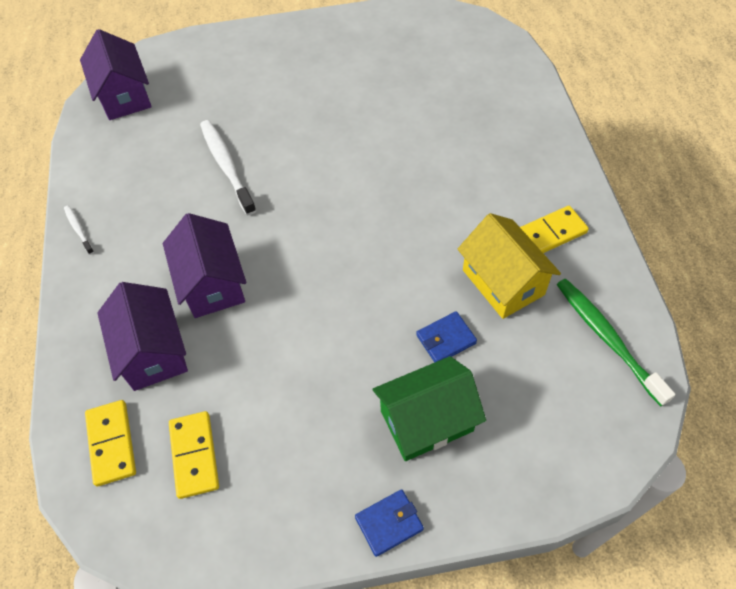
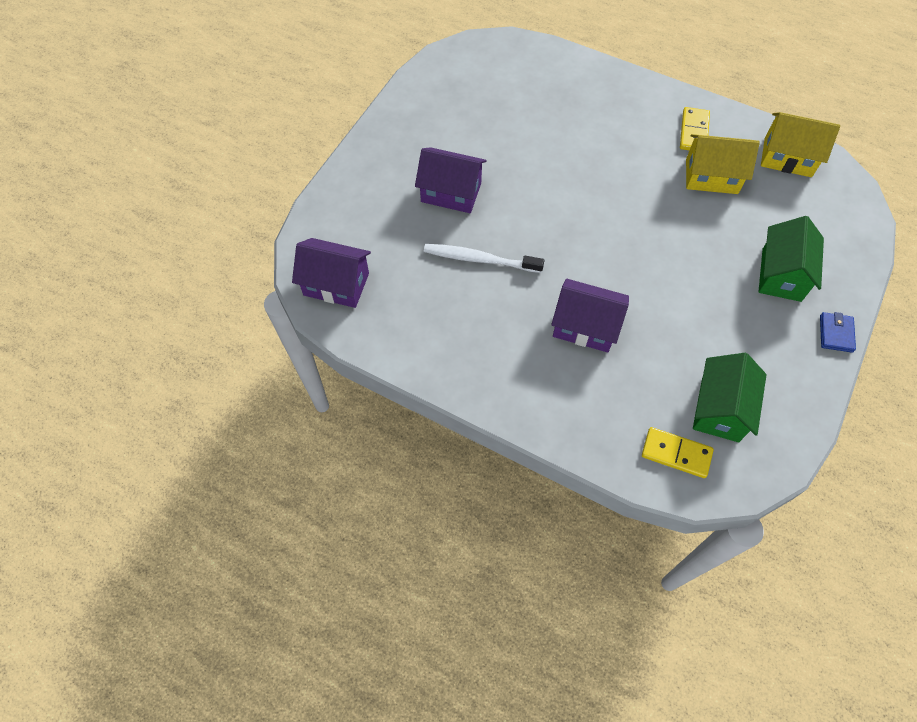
camera: 55 degrees left, 5 degrees up
(78, 229) = (459, 384): white toothbrush -> none
(153, 351) = (617, 392): purple house -> purple house (451, 192)
(194, 455) = (720, 409): yellow domino -> green house
(446, 339) = (731, 230): blue wallet -> none
(607, 338) = (787, 157): green toothbrush -> yellow house

